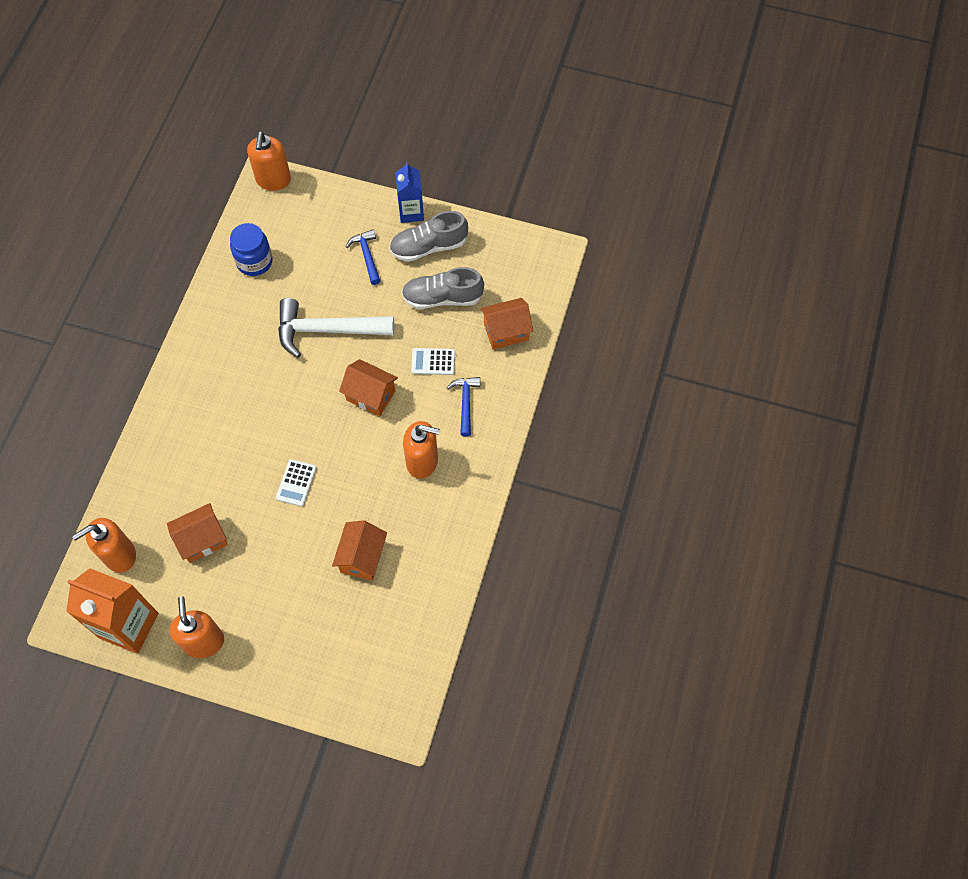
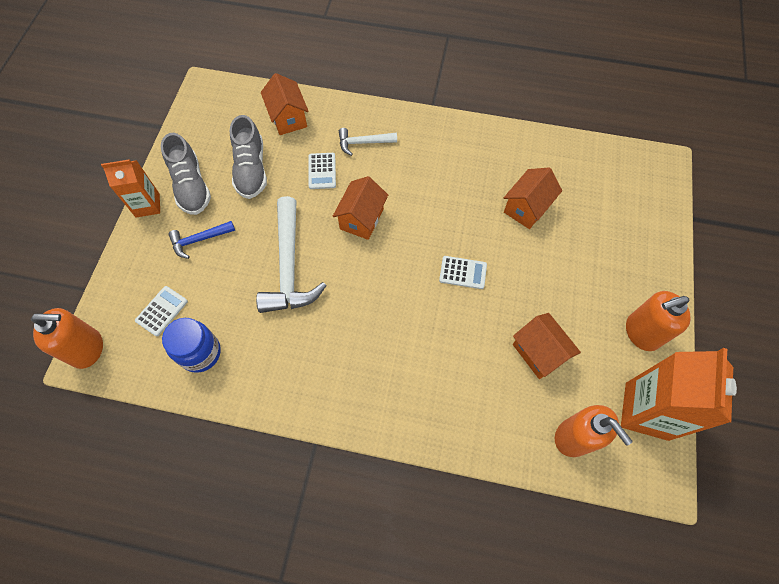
camera: 95 degrees left, 0 degrees up
(299, 231) = (162, 311): none -> white calculator
(362, 557) = (526, 208): orange house -> orange house turned 60 degrees counterclockwise
(411, 212) = (147, 205): blue carton -> orange carton
(422, 461) = (425, 170): orange soap dispenser -> none
(465, 403) = (363, 143): blue hammer -> white hammer

